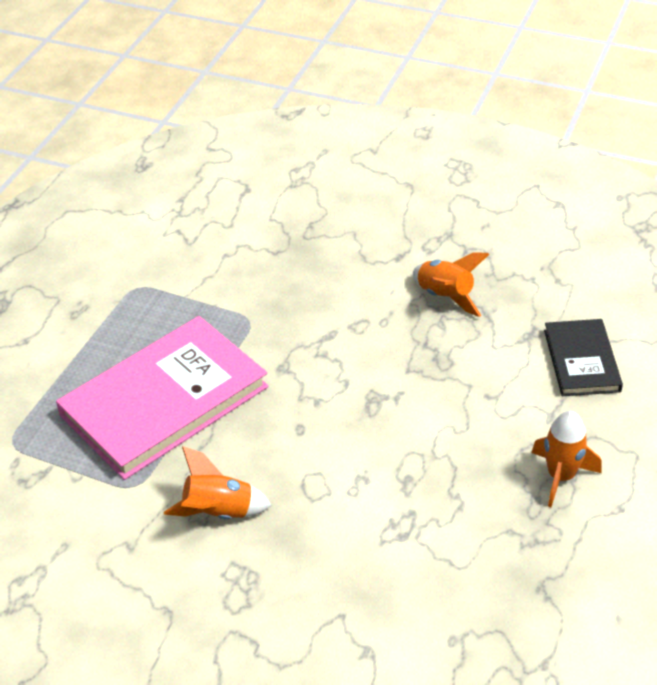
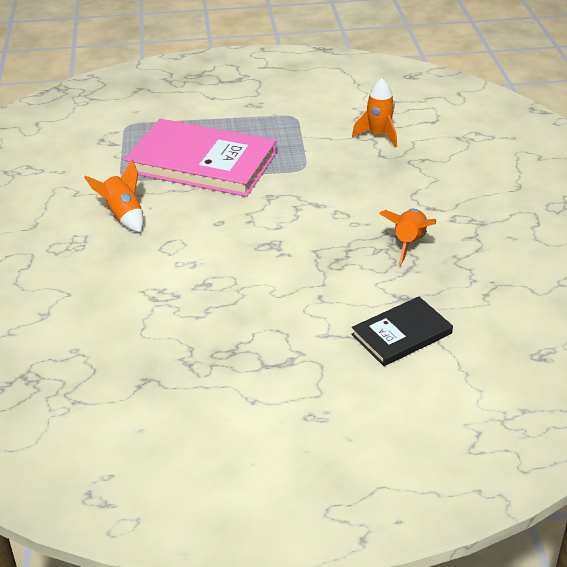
camera: 60 degrees right, 5 degrees down
(561, 476) = (264, 358): orange rocket -> orange rocket (378, 135)

